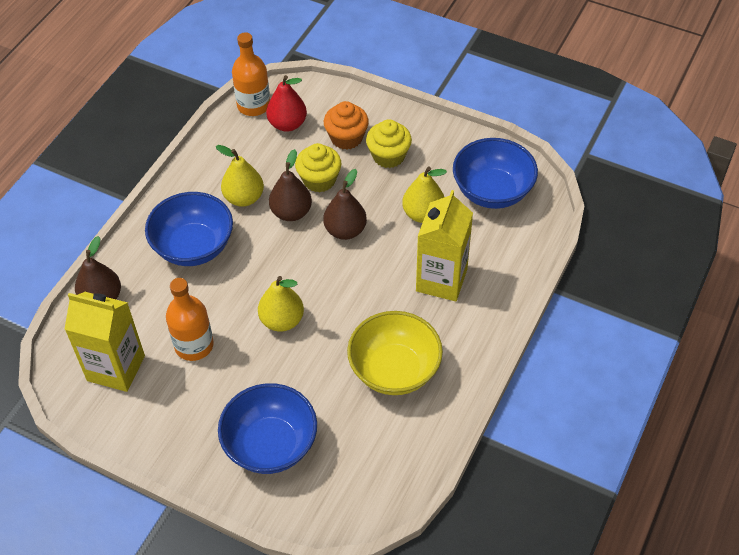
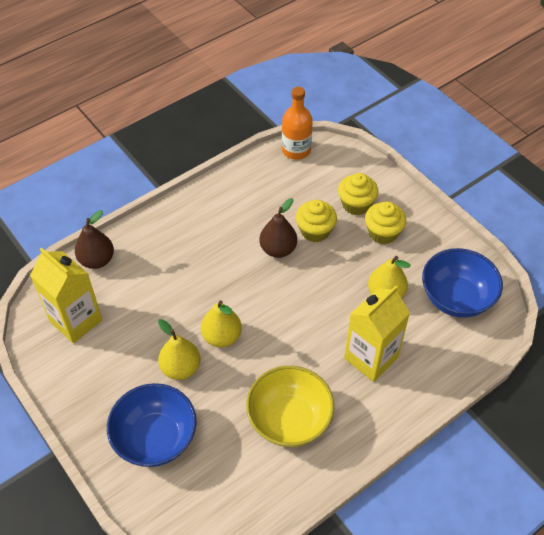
camera: 25 degrees right, 0 degrees up
(193, 247) = (187, 247): blue bowl -> none
(194, 345) = (143, 328): orange bottle -> none
(244, 198) = (247, 222): yellow pear -> yellow pear (181, 368)
(287, 124) = (314, 175): red pear -> none
(345, 230) = (313, 282): brown pear -> none
(346, 138) = (356, 204): orange cupcake -> yellow cupcake

